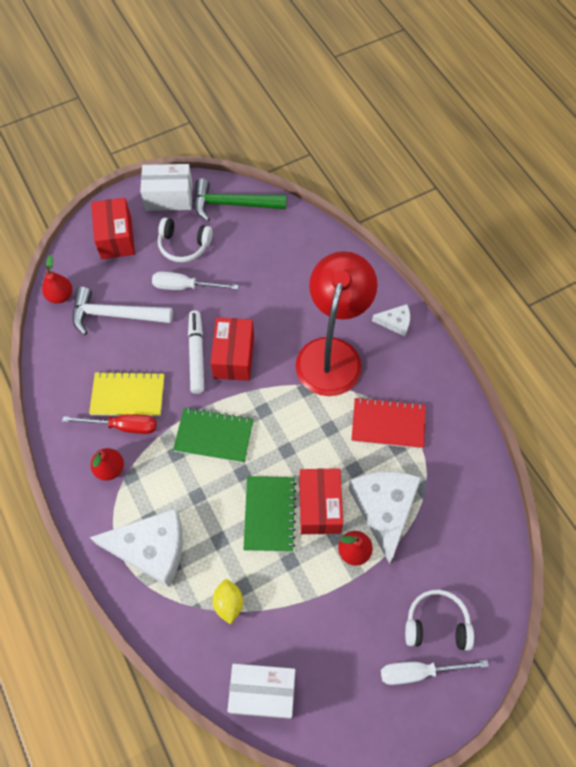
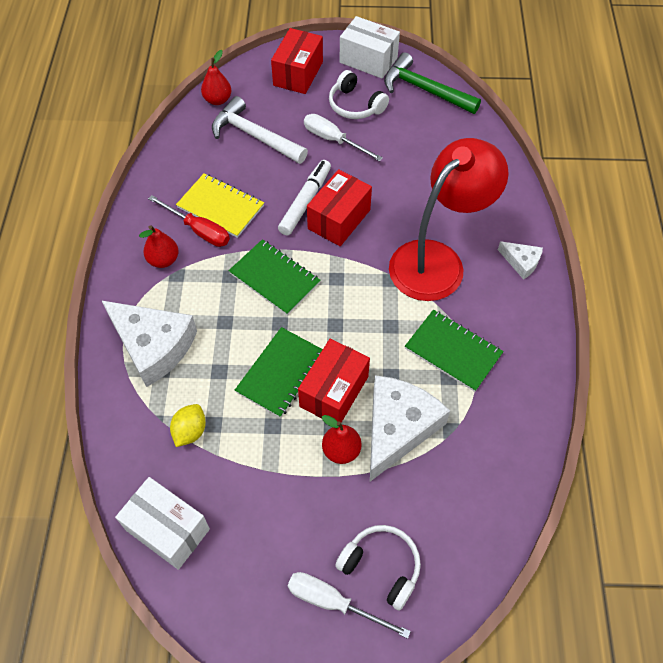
camera: 30 degrees right, 5 degrees down
(388, 424) = (453, 351): red notebook -> green notebook

